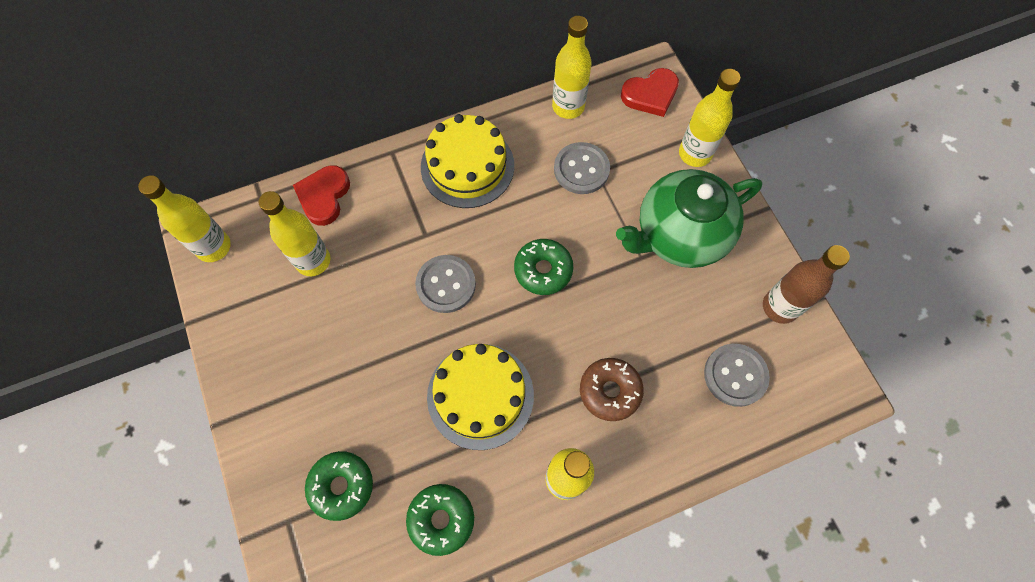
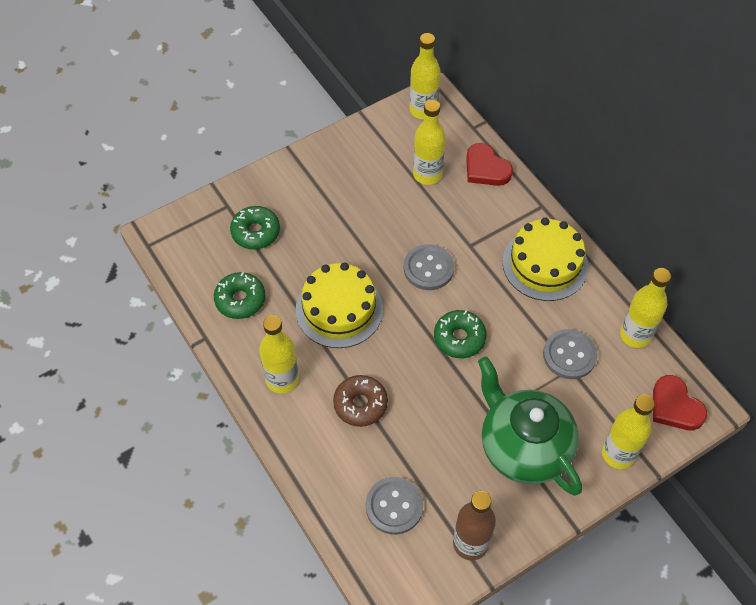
camera: 80 degrees right, 10 degrees down
(324, 196) = (486, 168): red heart -> red heart turned 135 degrees counterclockwise

